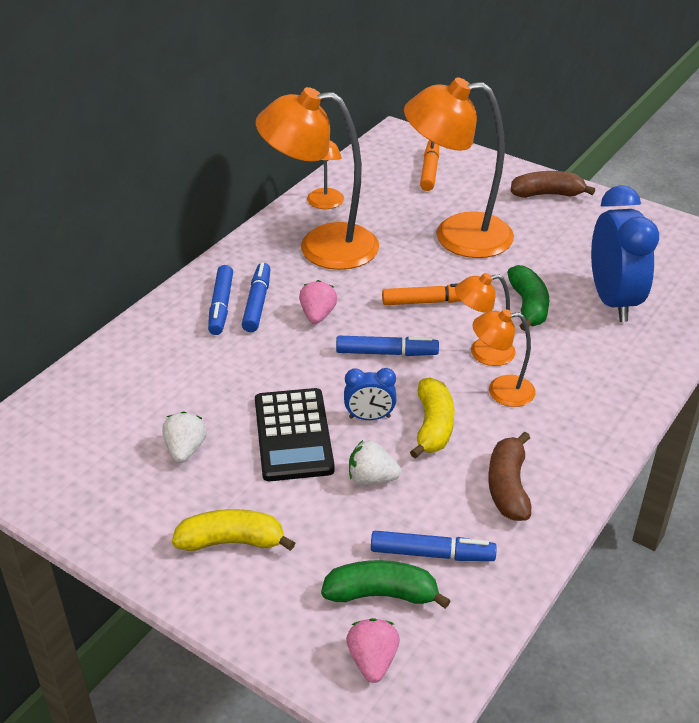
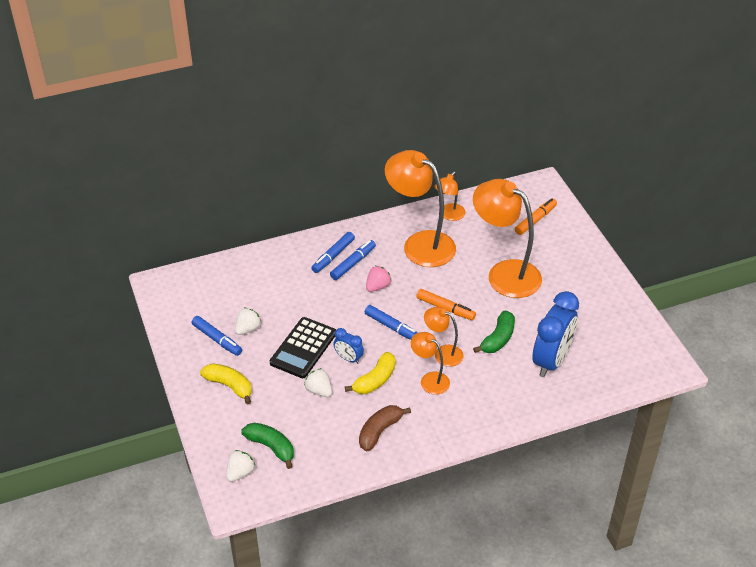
camera: 35 degrees right, 5 degrees up
(372, 660) = (240, 473): pink strawberry -> white strawberry
(432, 554) = (311, 442): blue marker -> blue marker (217, 339)
(547, 194) = (591, 271): brown banana -> none

